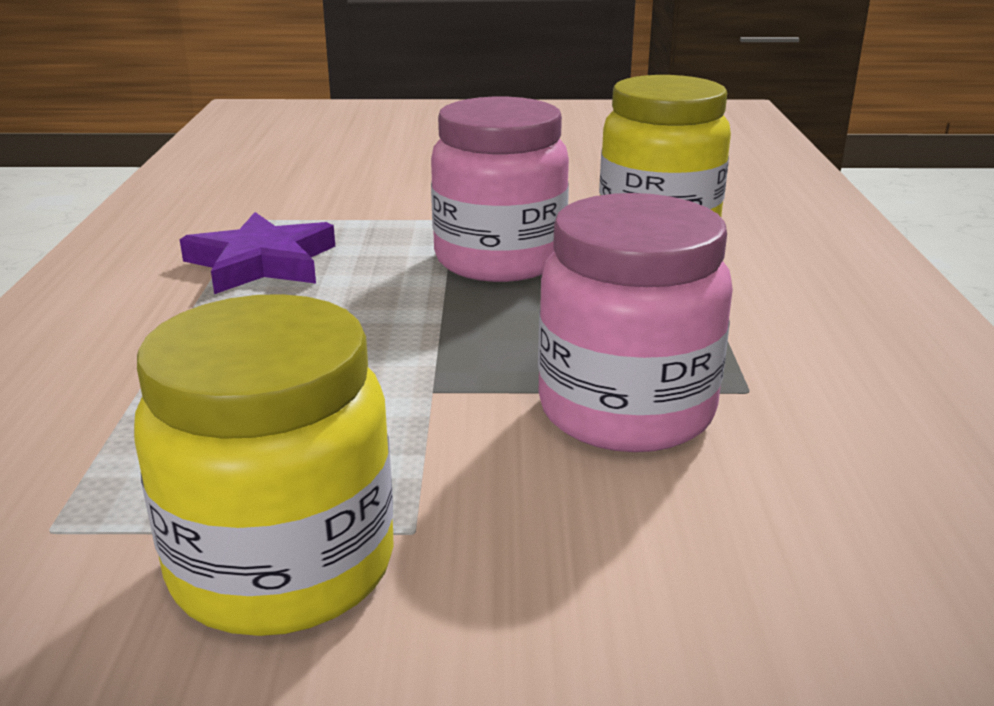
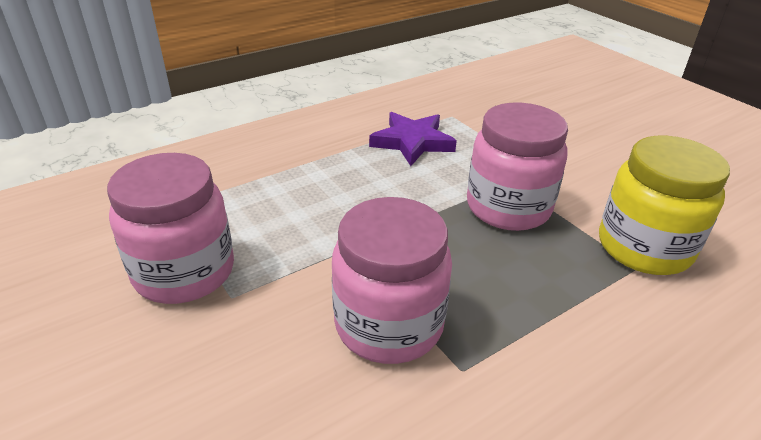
camera: 55 degrees right, 10 degrees up
(283, 566) = (184, 272): yellow jar -> pink jar

